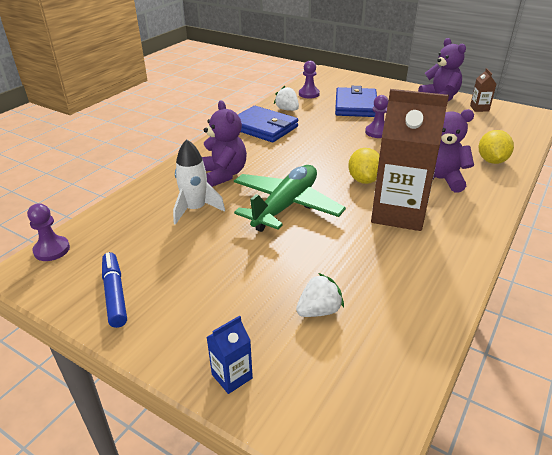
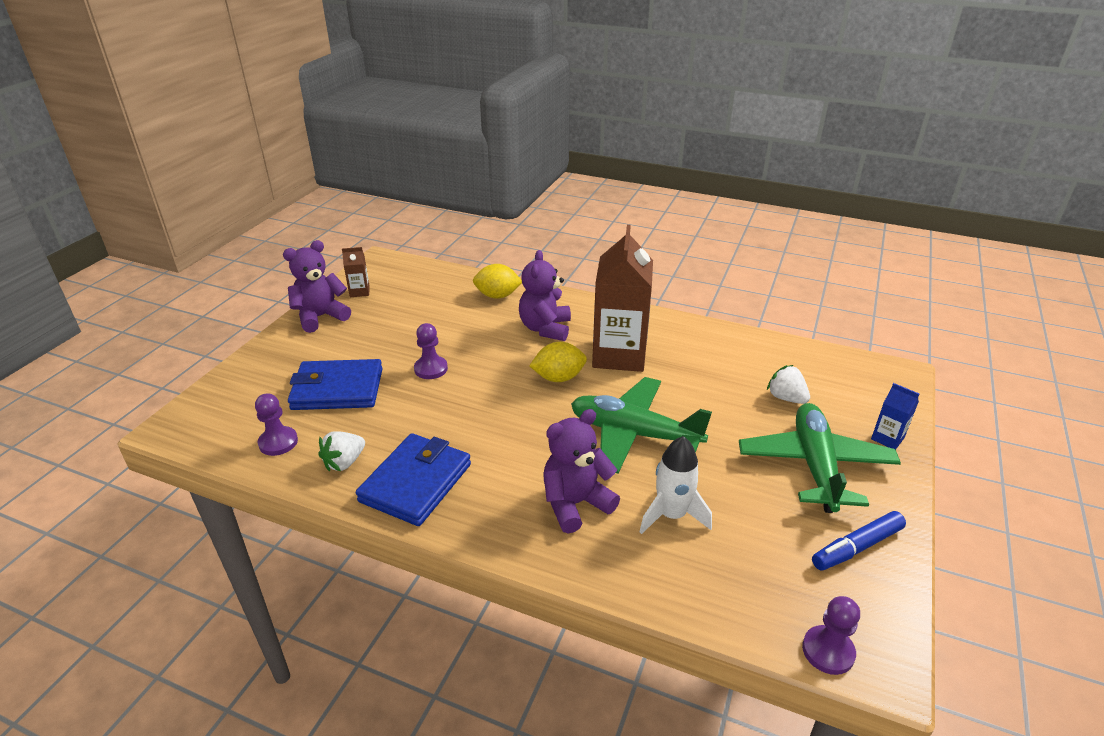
camera: 100 degrees left, 0 degrees up
(213, 300) = (815, 466): none -> green plane

